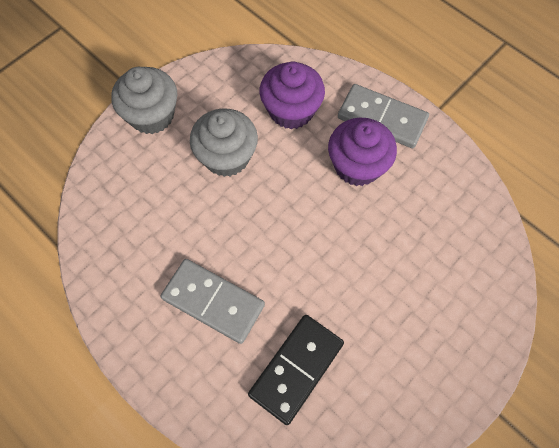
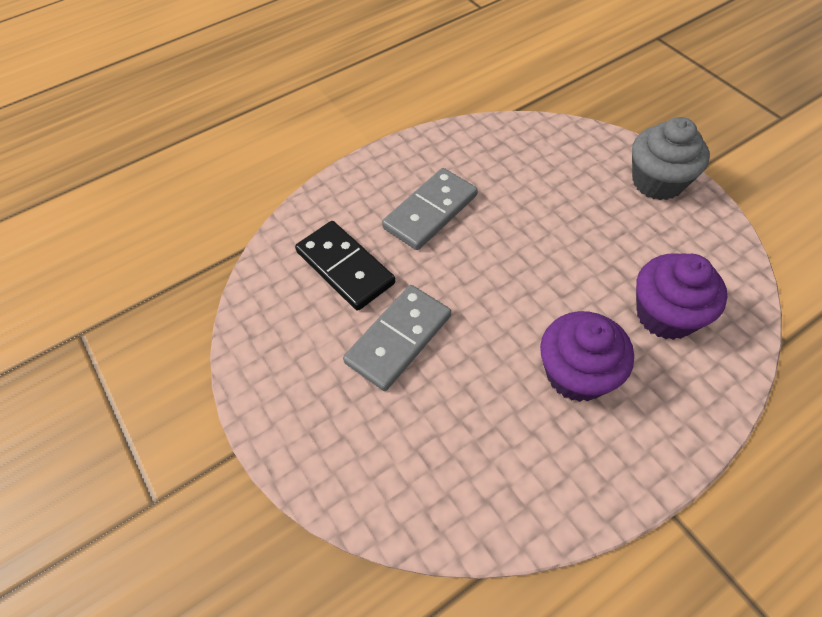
camera: 105 degrees right, 10 degrees down
(226, 157) = (599, 241): grey cupcake -> none
(382, 118) = (652, 422): grey domino -> grey domino (398, 339)

